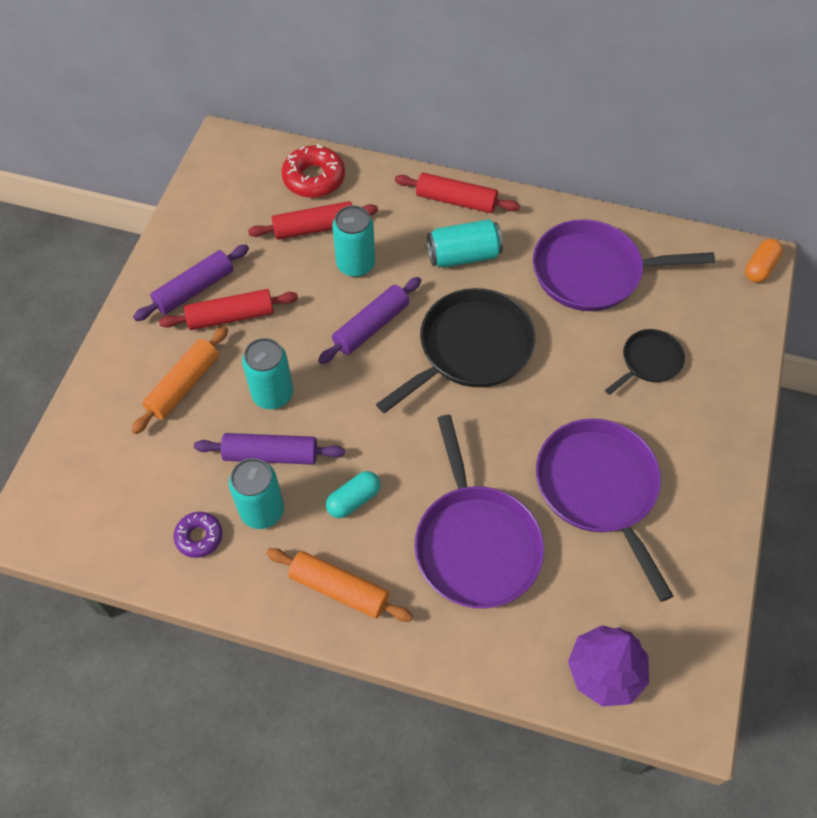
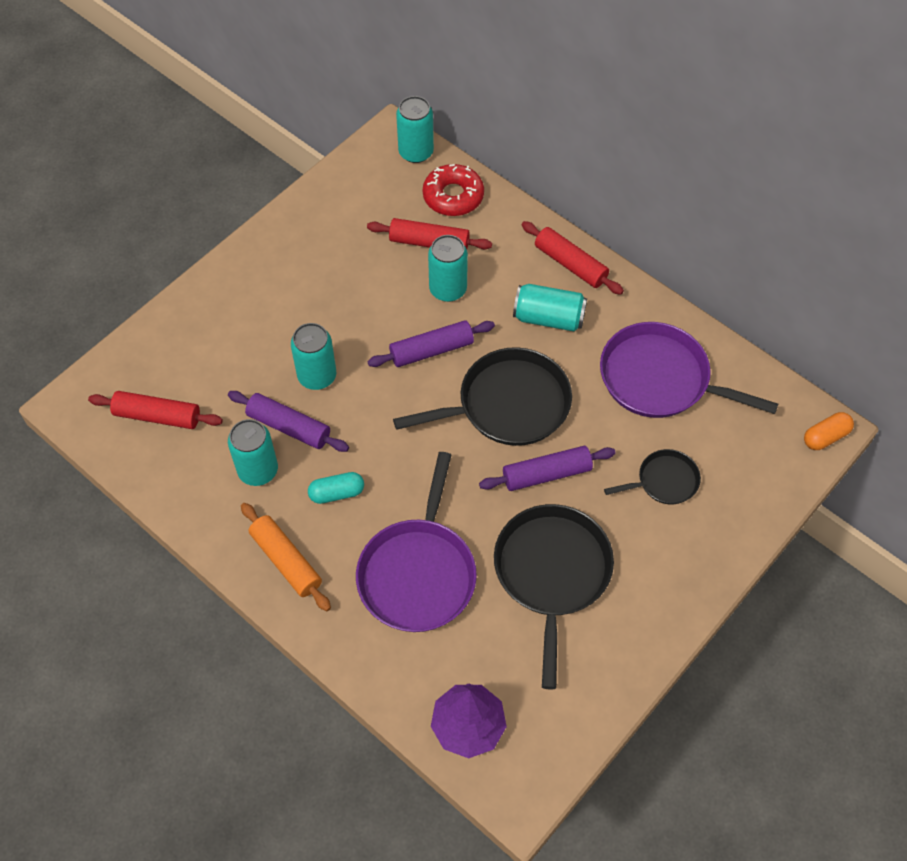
camera: 25 degrees right, 0 degrees up
(184, 385) = (248, 339): orange rolling pin -> none
(194, 289) = (299, 259): purple rolling pin -> purple rolling pin (546, 474)
(199, 537) = (197, 470): purple donut -> none
(231, 316) = (317, 295): red rolling pin -> red rolling pin (157, 416)
(256, 151) = (416, 152): none -> turquoise can
(598, 488) = (552, 573): purple pan -> black pan

